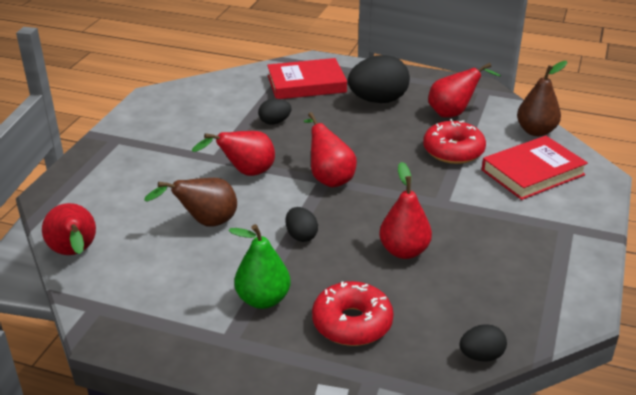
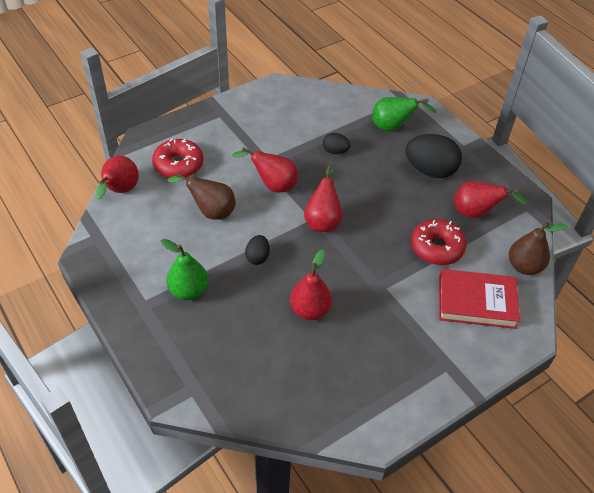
camera: 35 degrees right, 15 degrees up
(306, 84) = (393, 127): red book -> green pear
(352, 323) = (222, 342): red donut -> red donut (178, 165)
(481, 356) = (273, 419): black egg -> none

